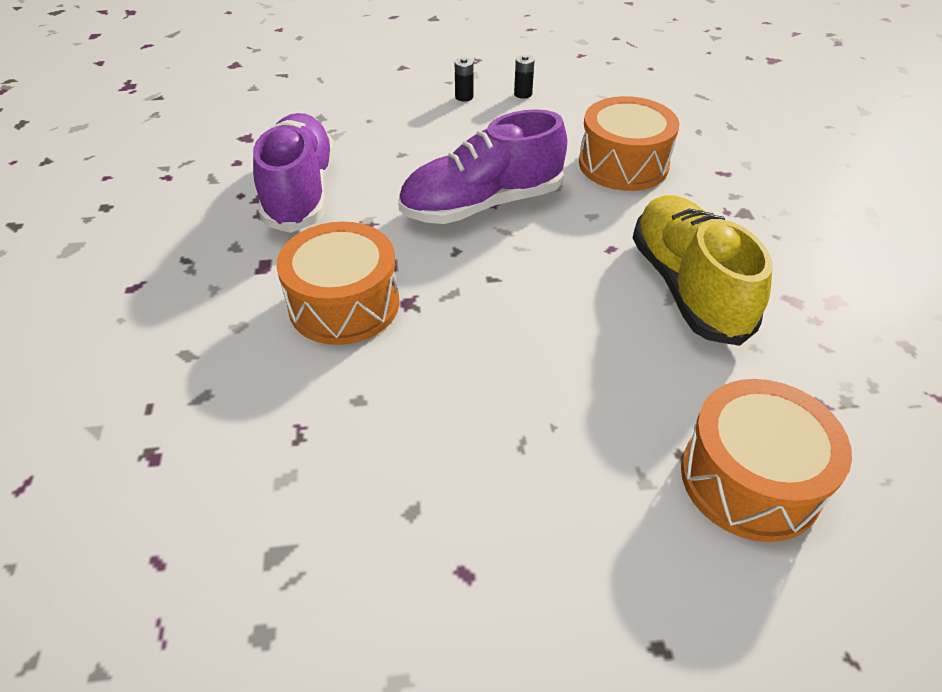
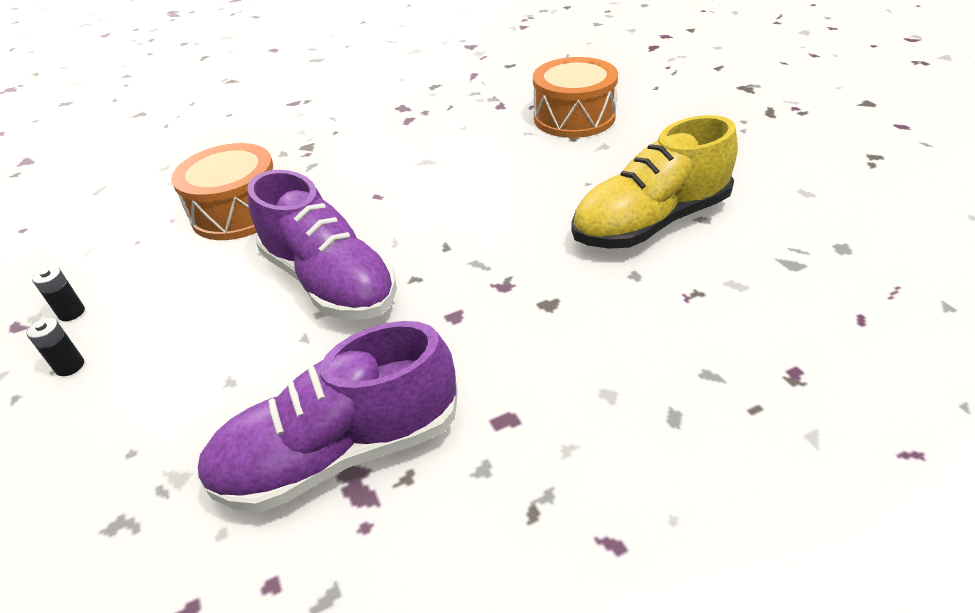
camera: 105 degrees left, 5 degrees down
(344, 304) = (530, 326): orange drum -> none
(687, 287) = (412, 156): yellow shoe -> yellow shoe (650, 222)

